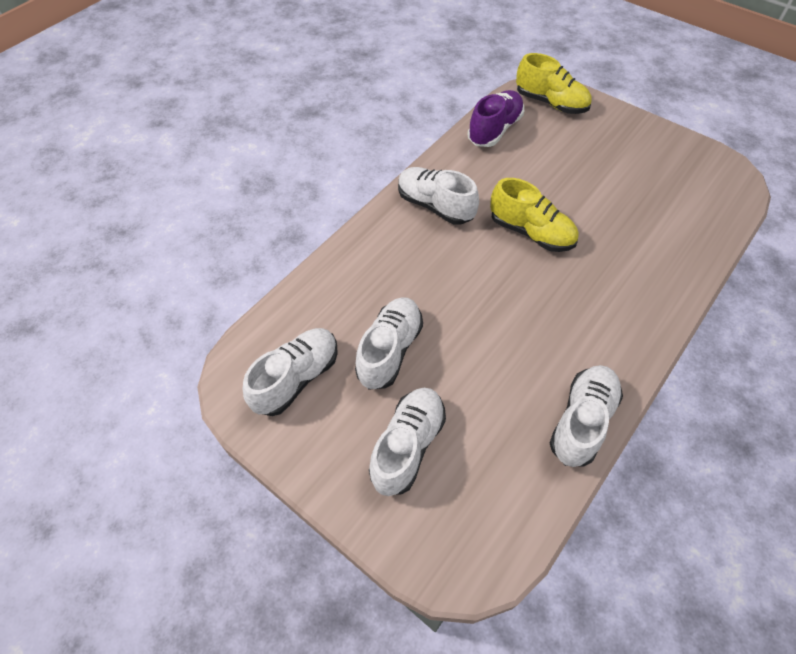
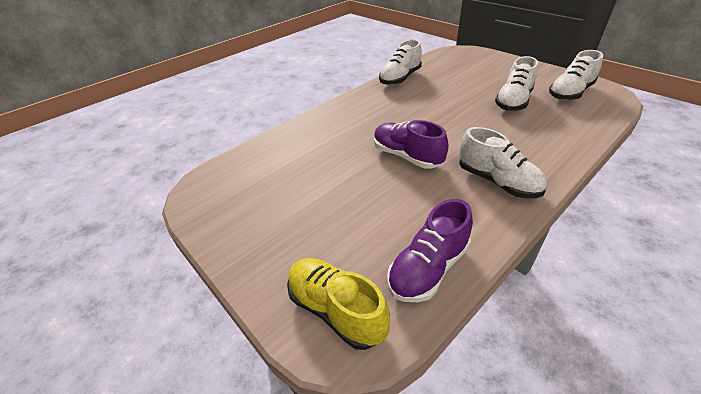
camera: 170 degrees left, 15 degrees down
(408, 446) = (493, 73): white shoe -> none
(531, 232) = (407, 156): yellow shoe -> purple shoe

